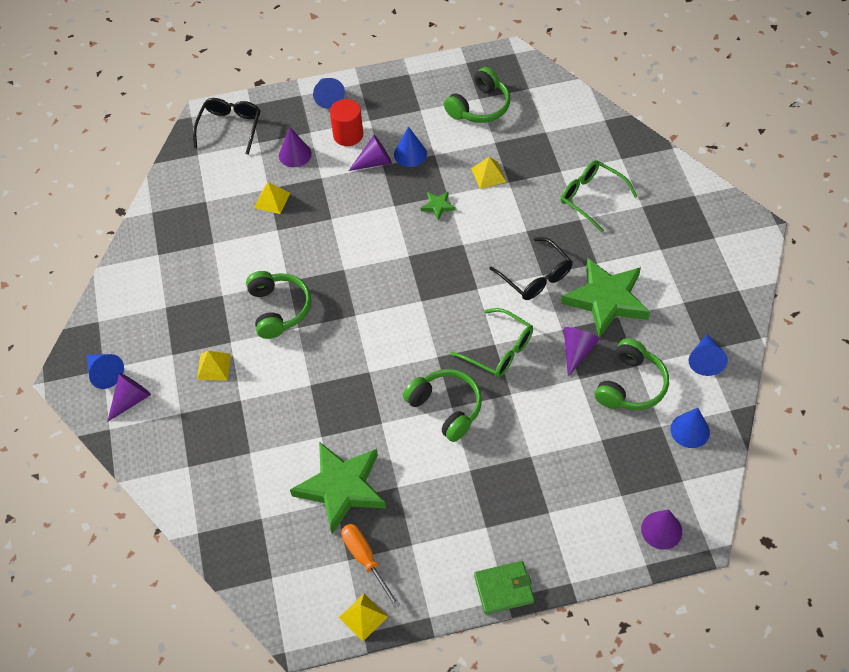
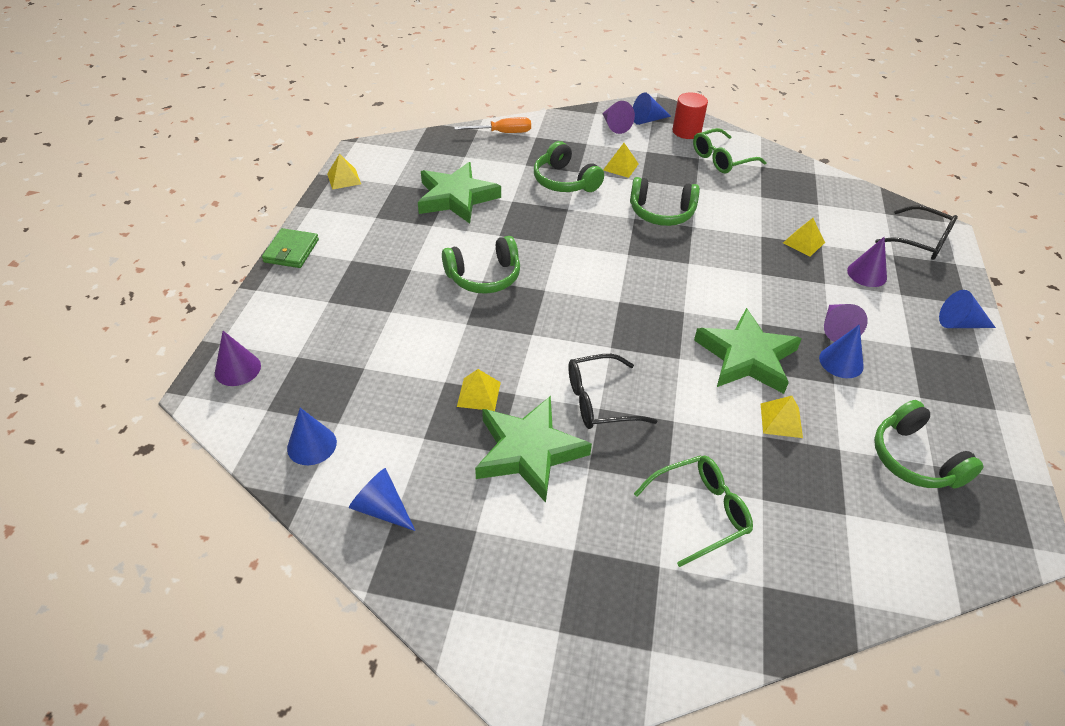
camera: 110 degrees right, 10 degrees down
(348, 135) = (888, 321): red cylinder -> red cylinder (686, 131)
(365, 560) = (386, 192): orange screwdriver -> orange screwdriver (502, 133)
(438, 206) = (746, 357): green star -> green star, size x2.39
(499, 350) = (521, 334): green glasses -> green glasses (721, 159)
(577, 351) = (479, 394): purple cone -> yellow pyramid
(631, 385) = (404, 420): green headphones -> green headphones (564, 181)

